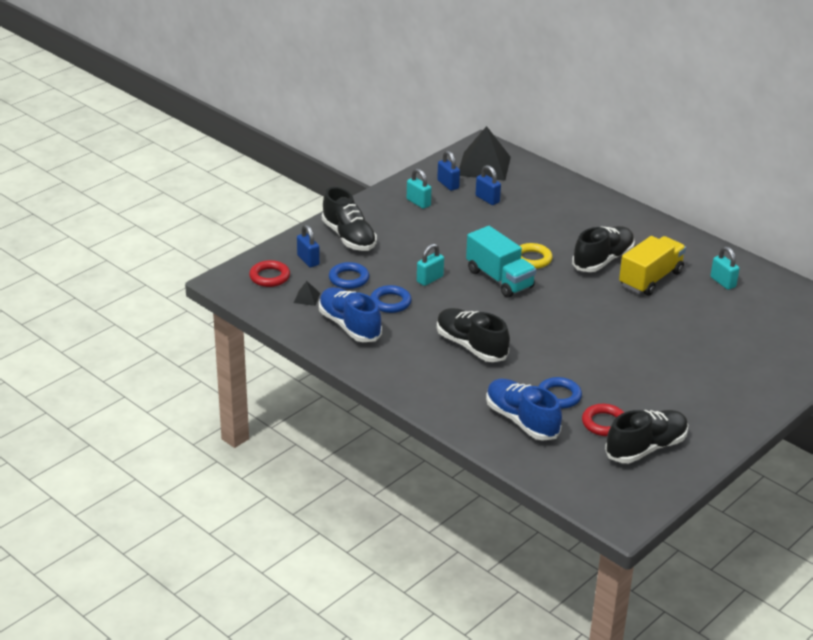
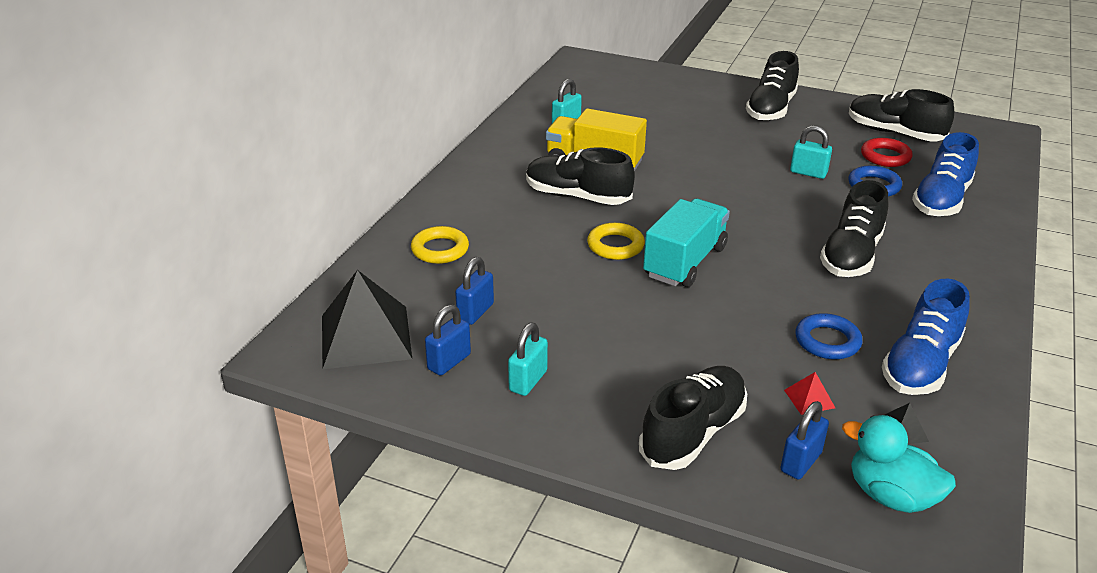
camera: 110 degrees left, 0 degrees up
(269, 277) = (891, 495): red ring -> turquoise duck
(349, 279) = (809, 398): blue ring -> red pyramid
(430, 279) = (738, 319): turquoise padlock -> turquoise padlock (808, 173)
(559, 199) = (440, 249): none -> yellow ring
(719, 395) = (770, 109): none -> black shoe

